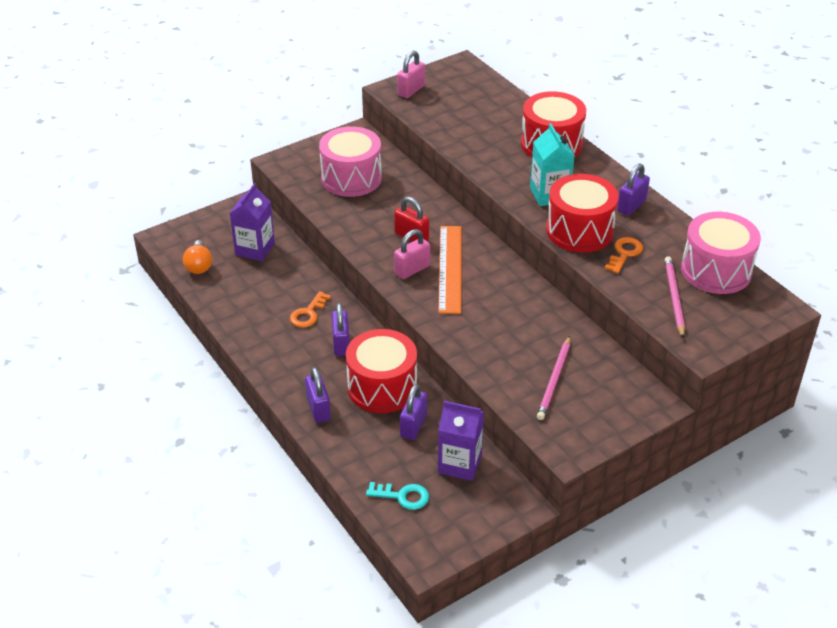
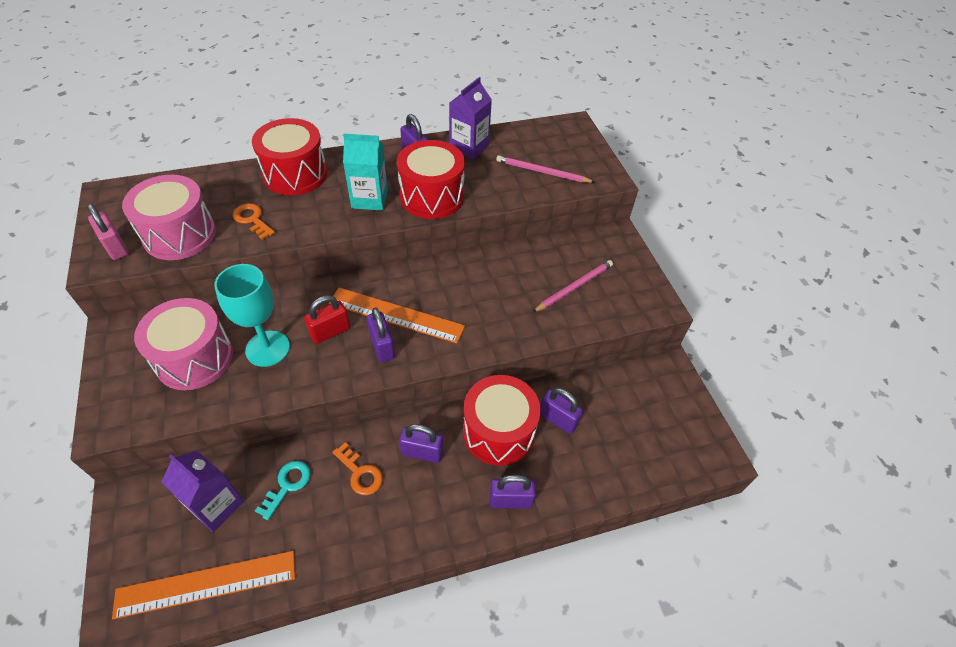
camera: 75 degrees left, 10 degrees up
(199, 265) = (206, 584): orange light bulb -> orange ruler
(378, 210) = (267, 348): none -> turquoise goblet
(402, 496) = (644, 454): turquoise key -> turquoise key (287, 485)
(412, 269) = (382, 346): pink padlock -> purple padlock
(459, 463) = (613, 396): purple carton -> purple carton (469, 147)
(554, 380) = (574, 287): pink pencil -> pink pencil turned 75 degrees counterclockwise
(624, 253) = (476, 180): orange key -> orange key (252, 219)
(716, 270) = (519, 140): pink drum -> pink drum (179, 234)

